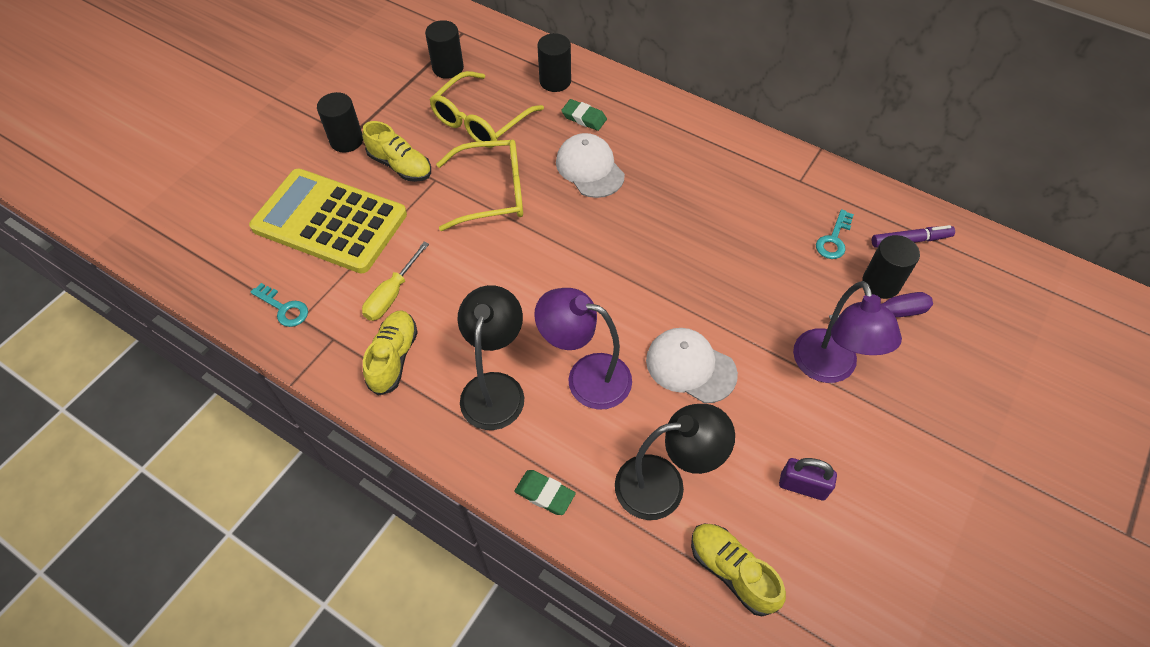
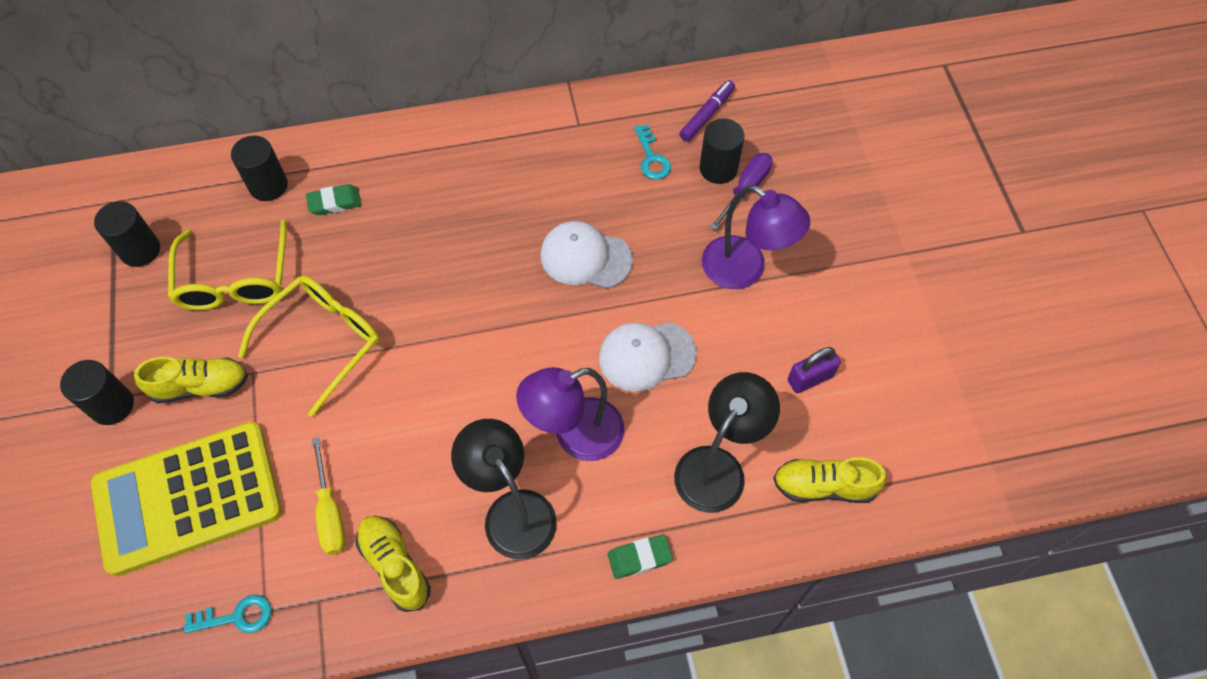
camera: 45 degrees left, 5 degrees up
(590, 168) = (390, 248): white cap -> white cap (585, 257)

